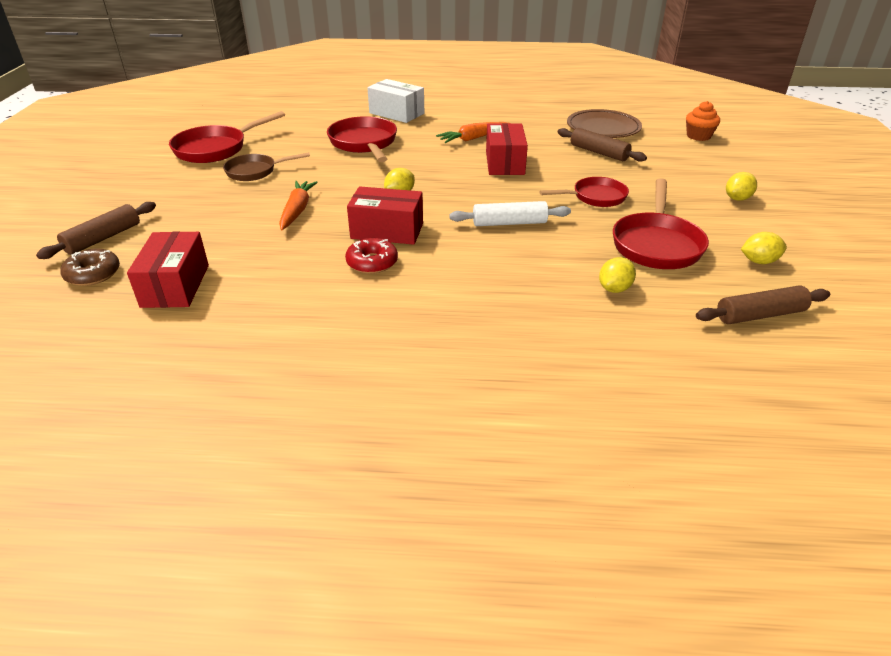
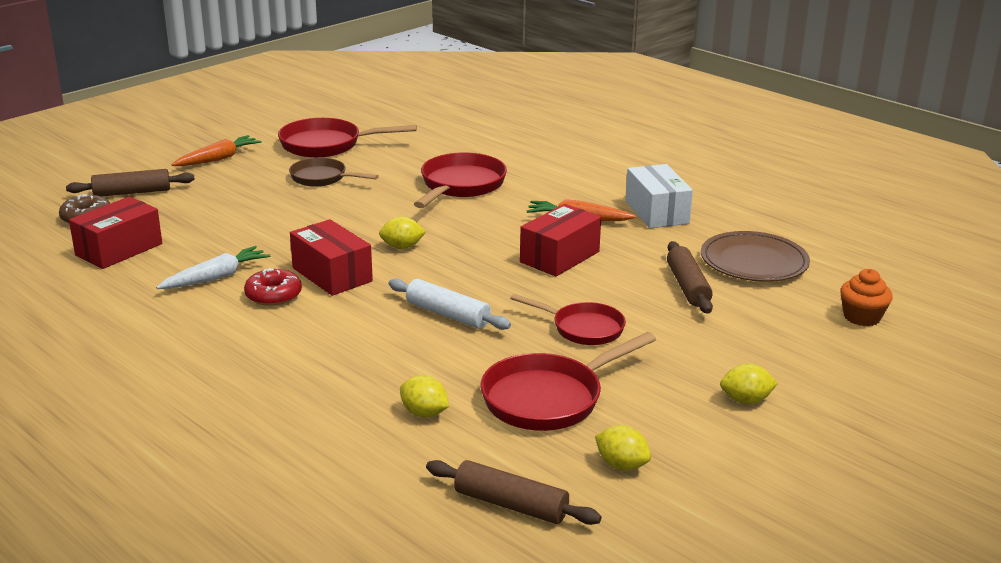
camera: 40 degrees right, 10 degrees down
(297, 210) = (295, 226): orange carrot -> orange carrot (218, 159)
(303, 270) = (216, 277): none -> white carrot
(396, 113) = (550, 165): white box -> white box (656, 212)
(614, 289) = (424, 413): yellow lemon -> yellow lemon turned 45 degrees clockwise

